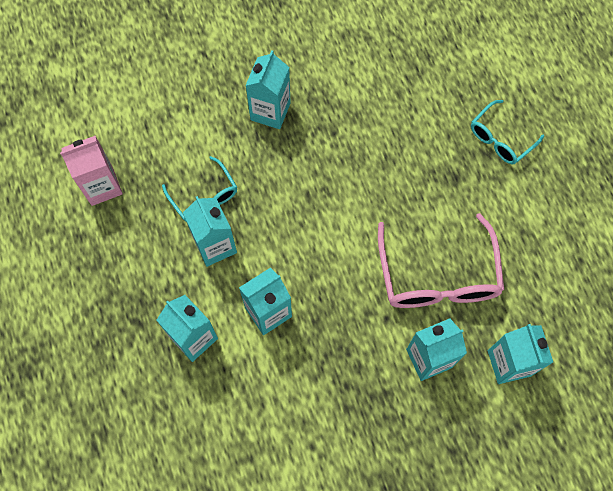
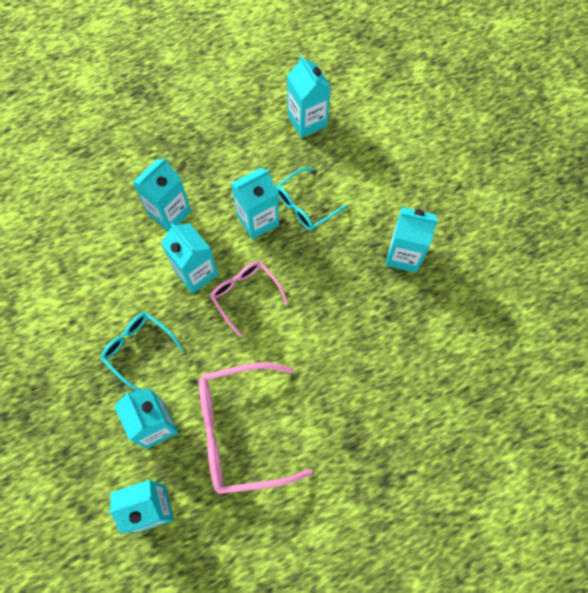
camera: 85 degrees right, 0 degrees up
(102, 186) = (307, 121): pink carton -> turquoise carton
(298, 263) = (245, 295): none -> pink glasses
(500, 139) = (406, 496): turquoise glasses -> turquoise glasses (138, 349)

